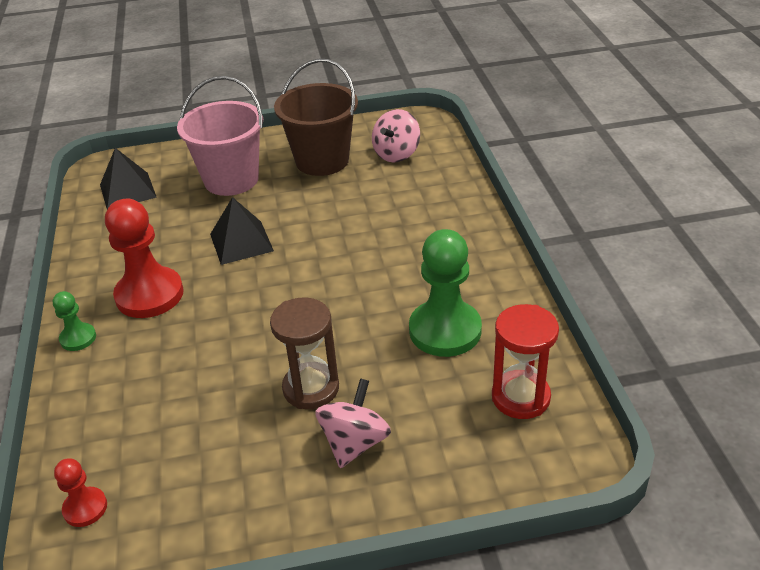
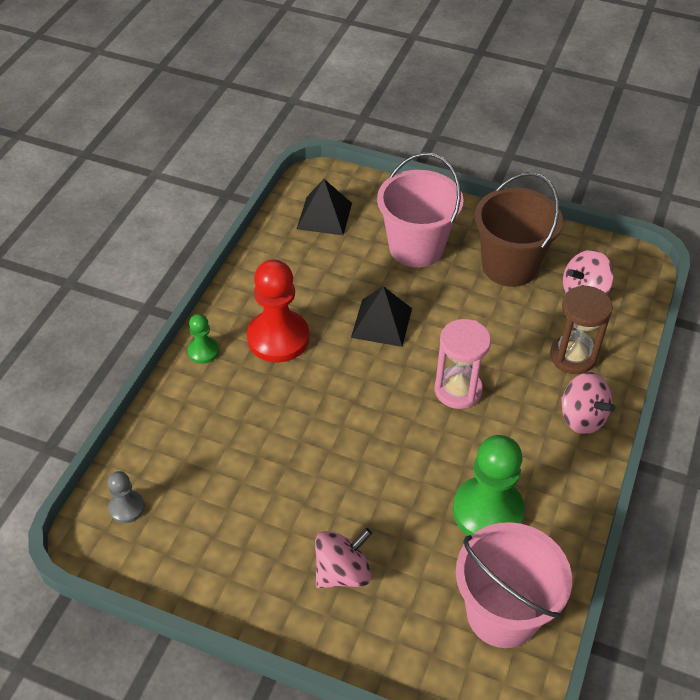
camera: 30 degrees right, 10 degrees up
(85, 508) = (127, 507): red pawn -> grey pawn
(311, 388) = (343, 502): brown hourglass -> brown hourglass (573, 356)
(348, 259) = (458, 390): none -> pink hourglass
(465, 232) = (582, 417): none -> pink spinning top
(520, 397) = (502, 613): red hourglass -> pink bucket

